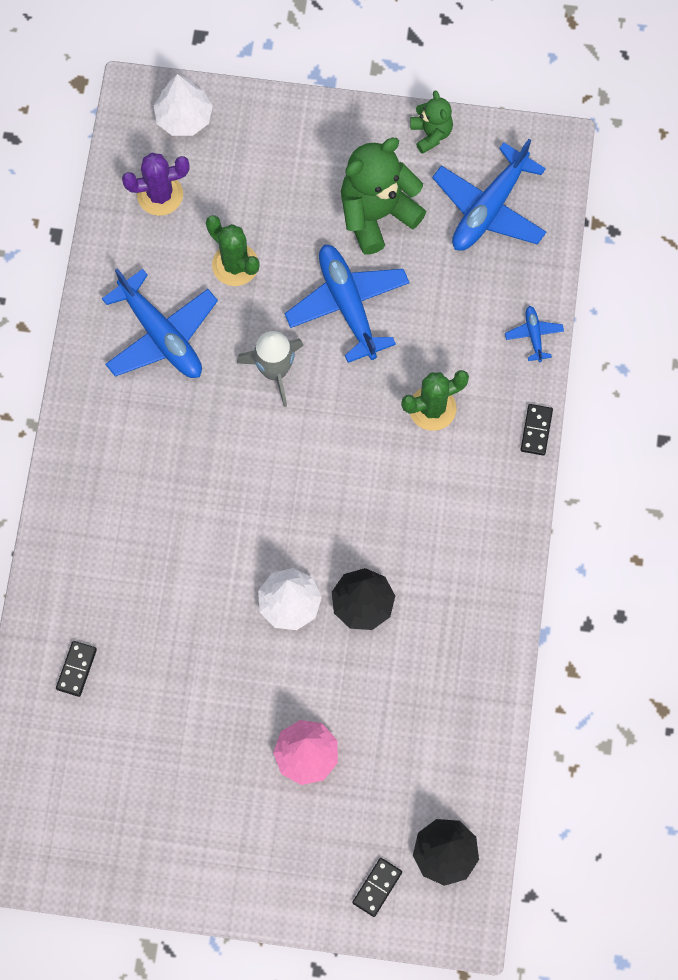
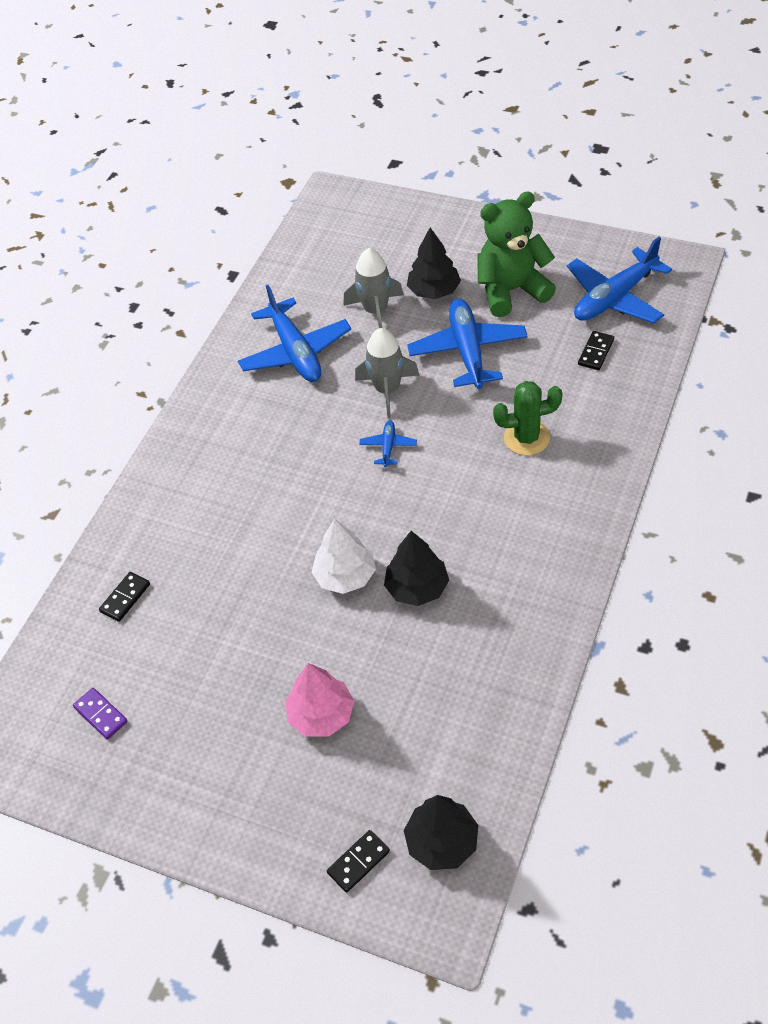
camera: 20 degrees right, 20 degrees down
(96, 797) = (101, 714): none -> purple domino
(160, 195) = (328, 257): purple cactus -> none
(184, 118) = (364, 210): white tree -> none
(235, 265) = (376, 311): green cactus -> grey rocket
(292, 227) = (434, 291): none -> black tree
(431, 134) = (574, 242): green teddy bear -> none
(534, 335) = (637, 395): blue plane -> blue plane (388, 447)
(536, 430) = (625, 469): black domino -> black domino (596, 352)

